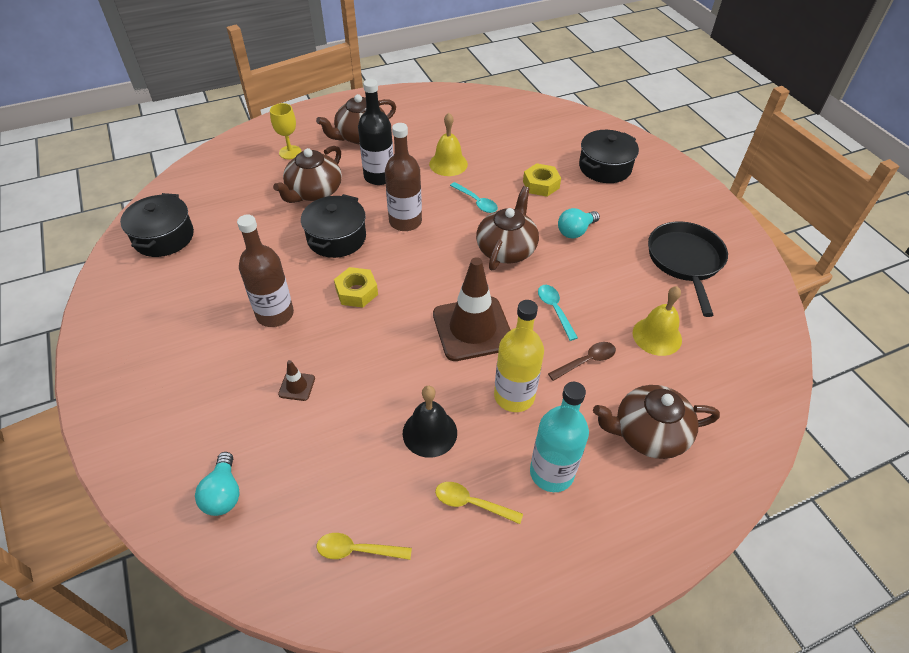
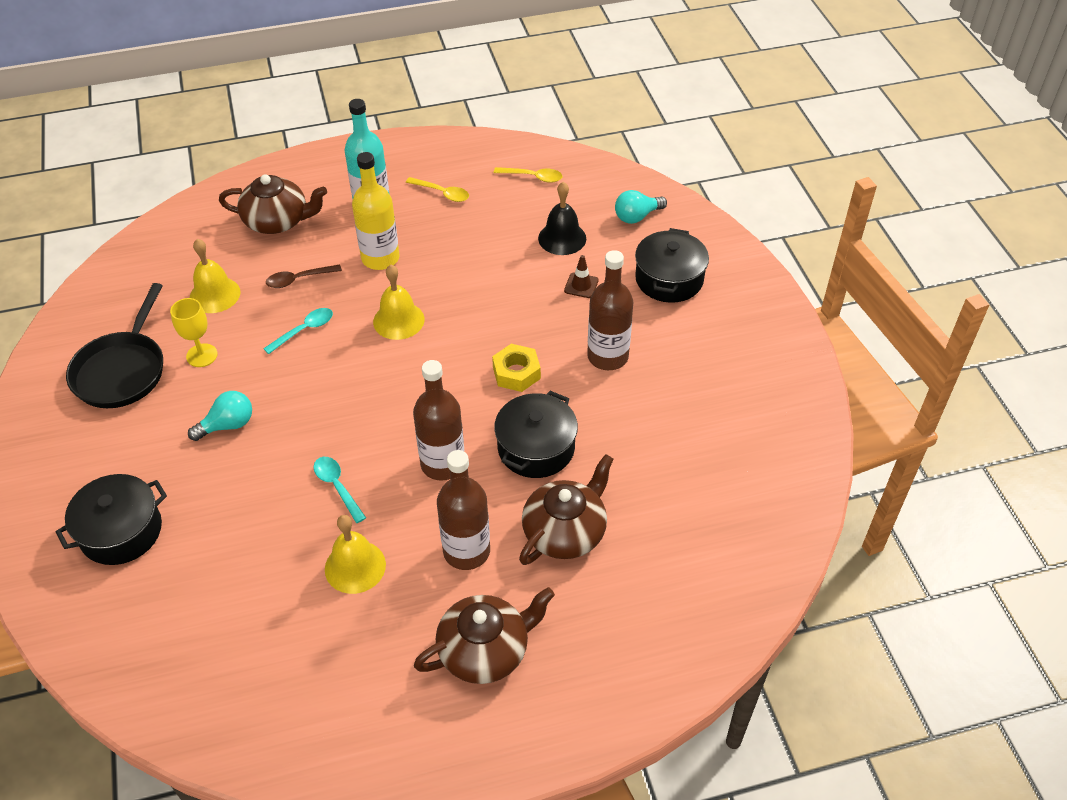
camera: 170 degrees left, 0 degrees up
(163, 237) = (763, 473): black pot -> black pot (669, 279)
(223, 494) = (637, 216): turquoise light bulb -> turquoise light bulb turned 120 degrees counterclockwise
(290, 152) = (605, 623): yellow goblet -> yellow goblet (202, 355)
(379, 176) = (466, 551): black bottle -> brown bottle
(429, 432) = (464, 239): black bell -> black bell (562, 238)
(472, 328) = (398, 320): brown traffic cone -> yellow bell
(506, 249) = (326, 409): brown teapot -> none
(541, 185) = (233, 508): yellow nut -> none
(555, 310) = (304, 330): turquoise spoon -> turquoise spoon turned 120 degrees counterclockwise

